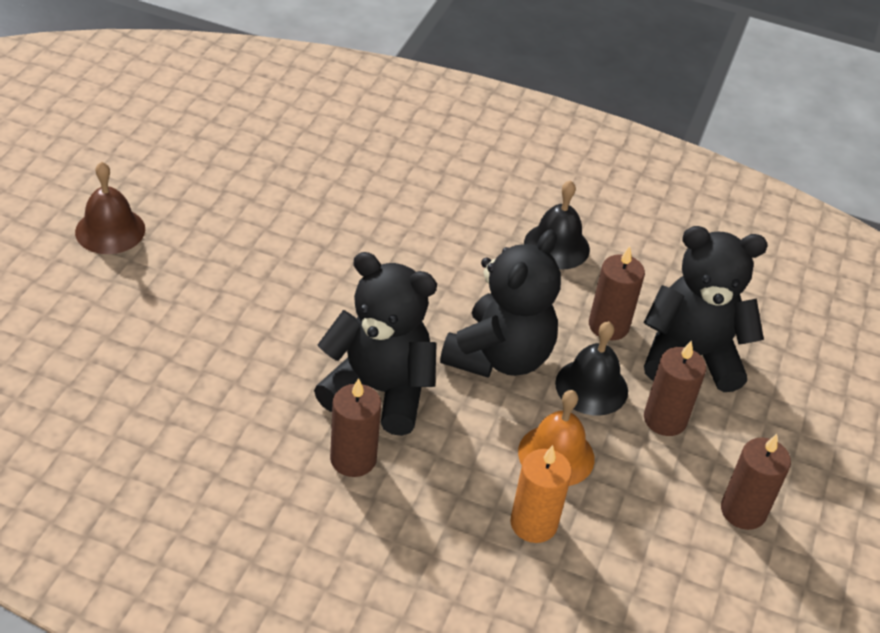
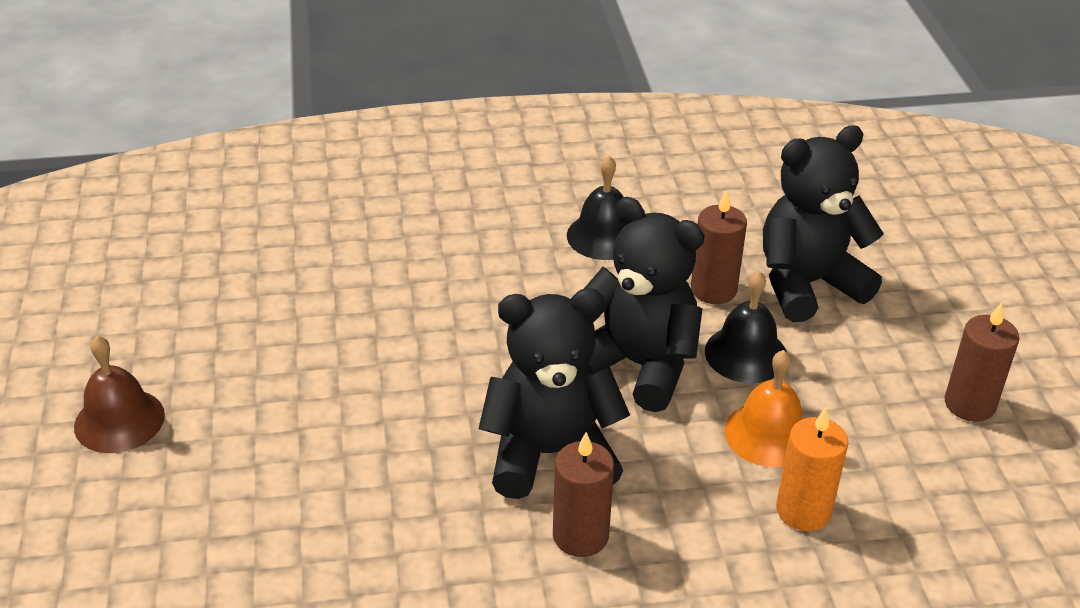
camera: 25 degrees left, 5 degrees down
(499, 357) = (638, 365): black teddy bear -> black teddy bear turned 60 degrees counterclockwise
(665, 419) = (835, 353): brown candle -> none

